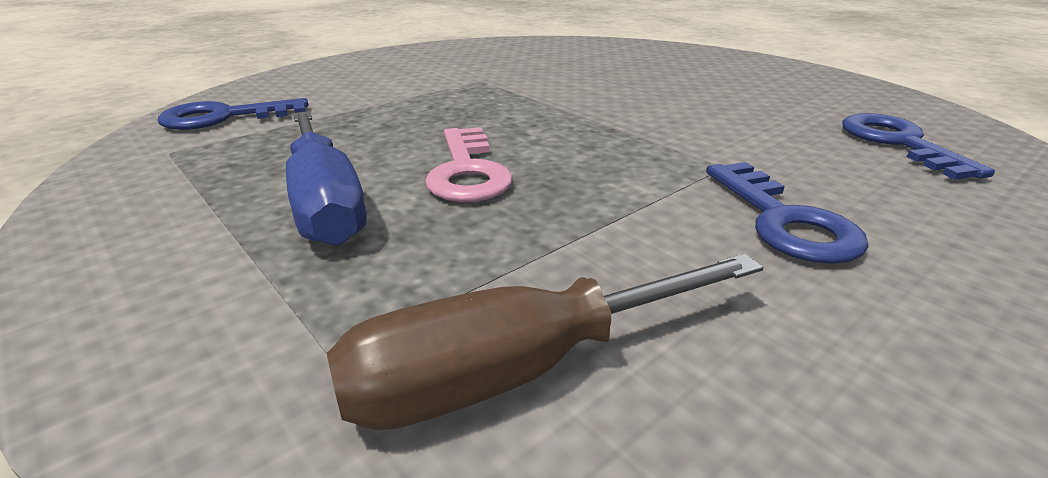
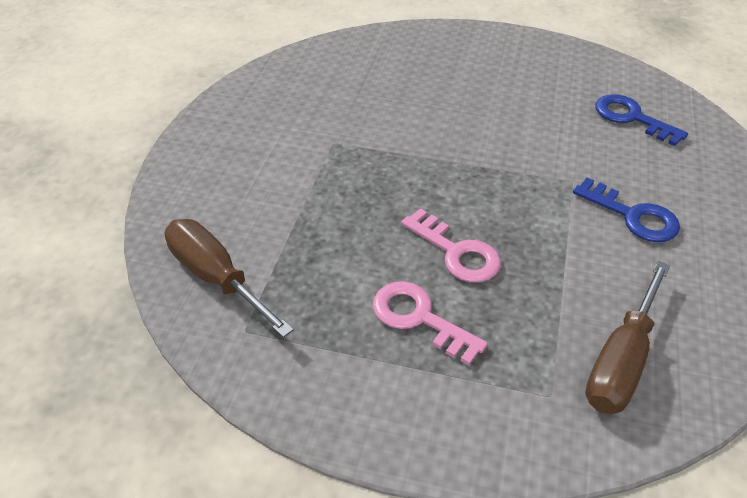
camera: 35 degrees left, 15 degrees up
(224, 117) = (216, 277): blue key -> brown screwdriver
(325, 203) = (419, 318): blue screwdriver -> pink key

